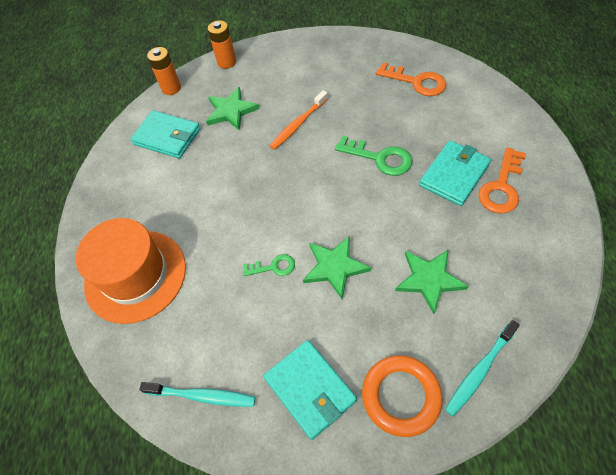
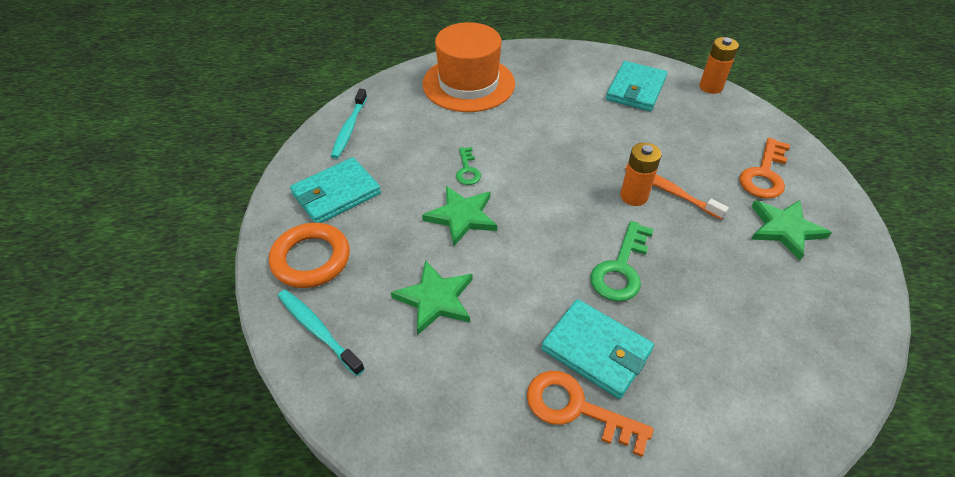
camera: 85 degrees right, 10 degrees down
(227, 62) = (768, 127): orange battery -> orange battery (633, 196)
(231, 111) = (683, 134): green star -> green star (784, 229)
(416, 82) = (784, 328): orange key -> orange key (764, 174)

